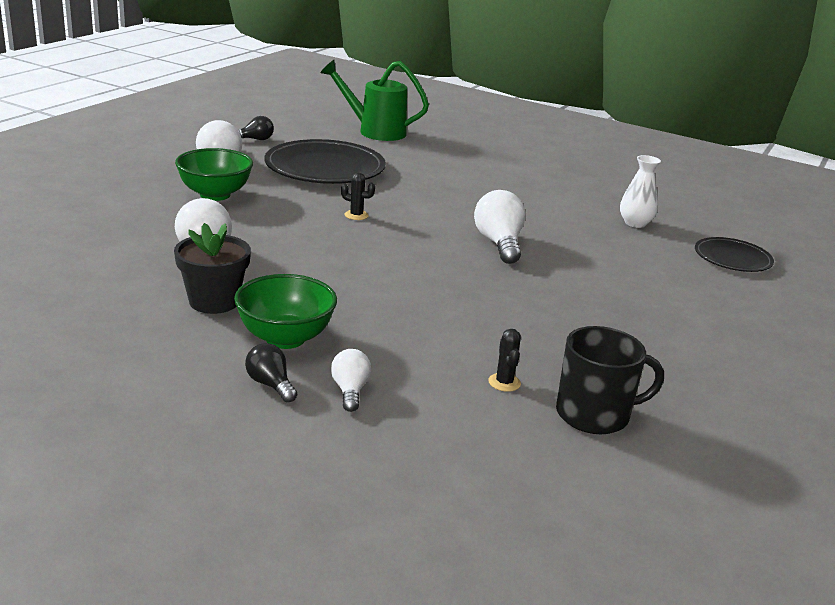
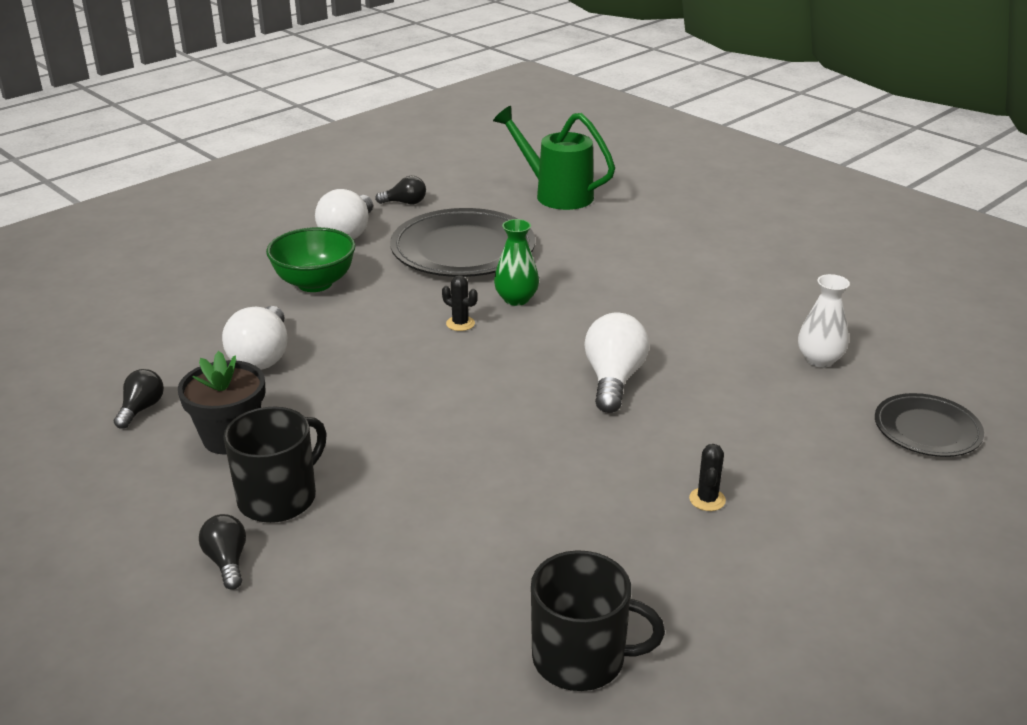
camera: 20 degrees right, 5 degrees up
(117, 288) = (141, 409): none -> black light bulb
(285, 338) = (279, 498): green bowl -> black mug
(350, 391) = (308, 582): white light bulb -> none
(390, 198) = (516, 299): none -> green vase
(504, 382) = (496, 594): black cactus -> black cactus (707, 499)

